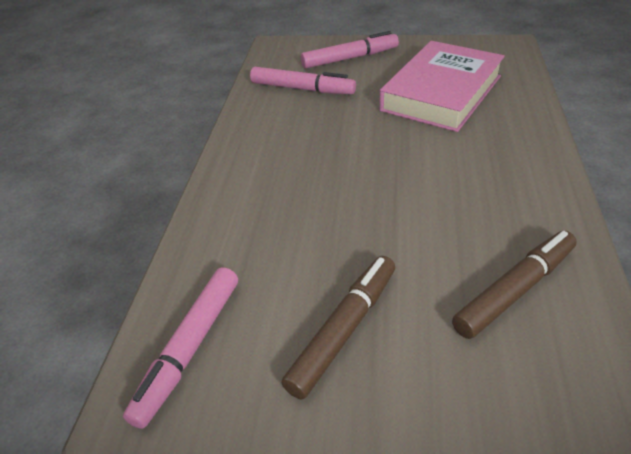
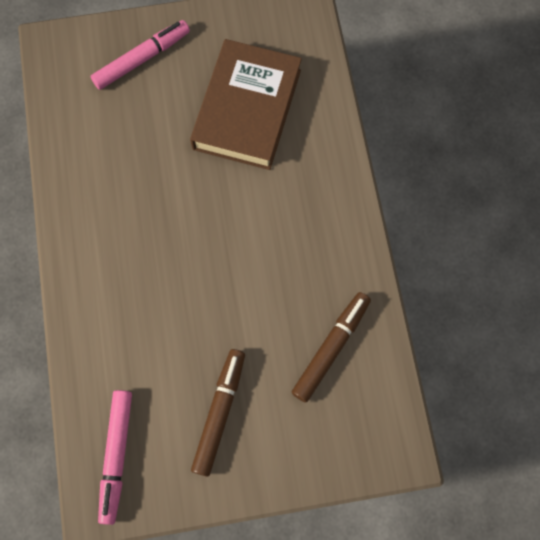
camera: 20 degrees left, 30 degrees up
(302, 89) = (106, 125): pink marker -> none
(441, 93) = (247, 109): pink book -> brown book

